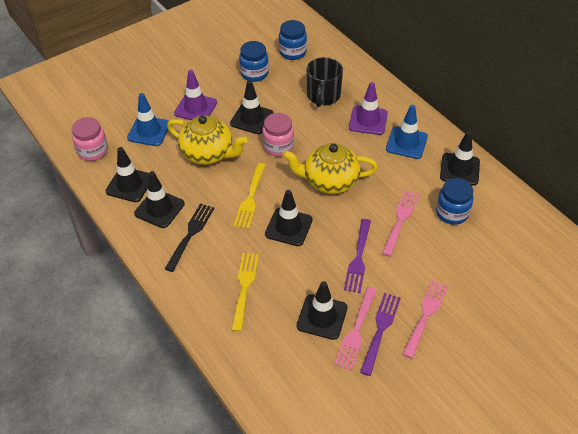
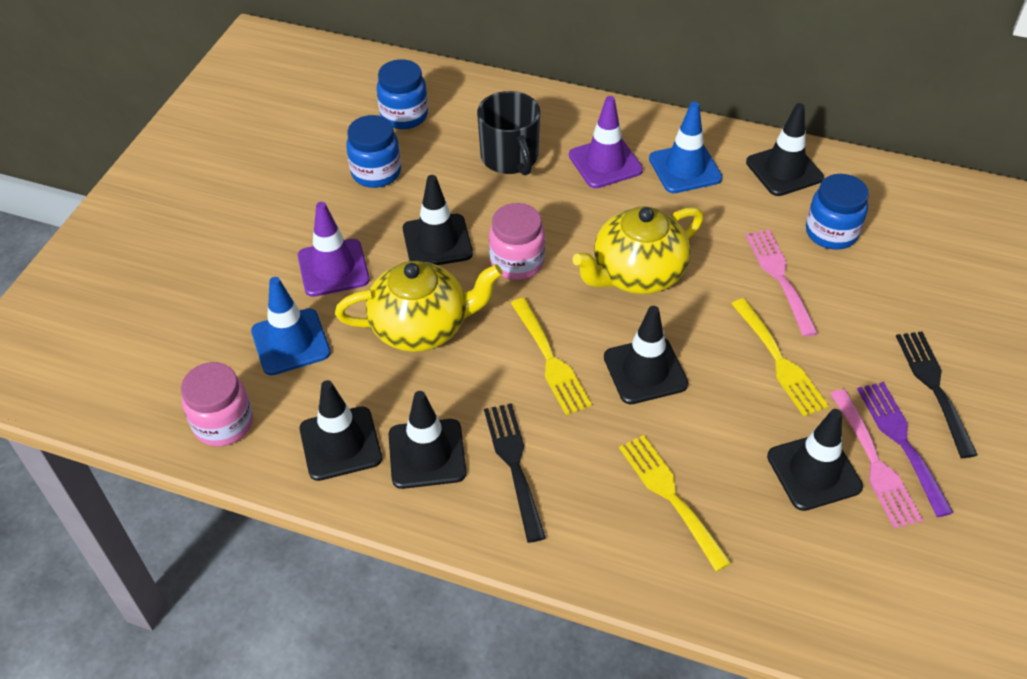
camera: 35 degrees left, 0 degrees up
(358, 258) = (779, 361): purple fork -> yellow fork
(426, 315) = (934, 387): pink fork -> black fork

